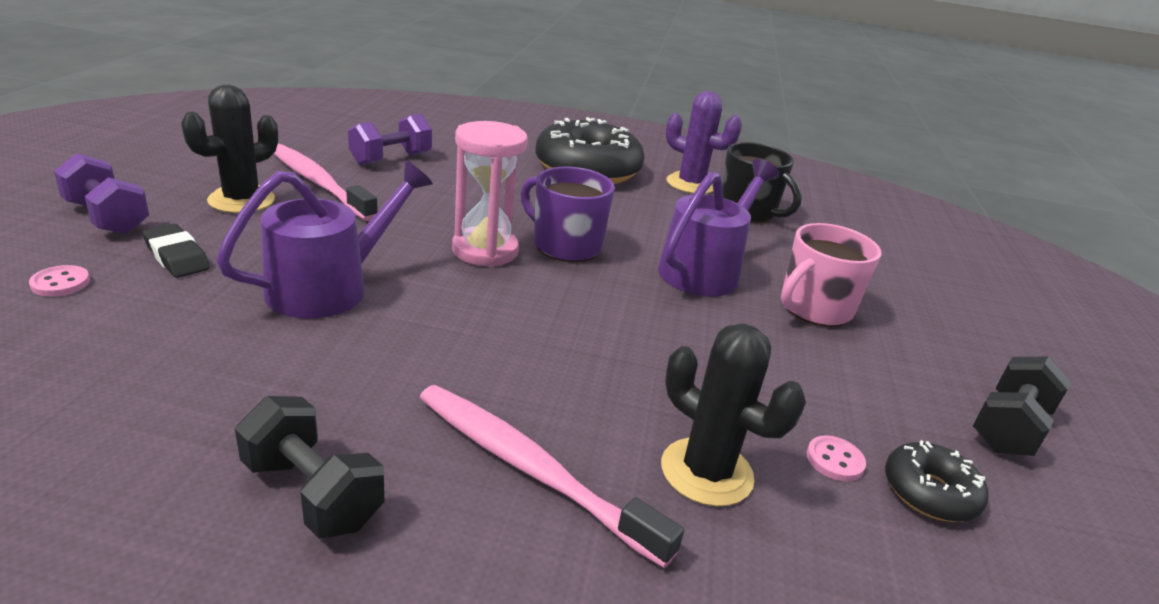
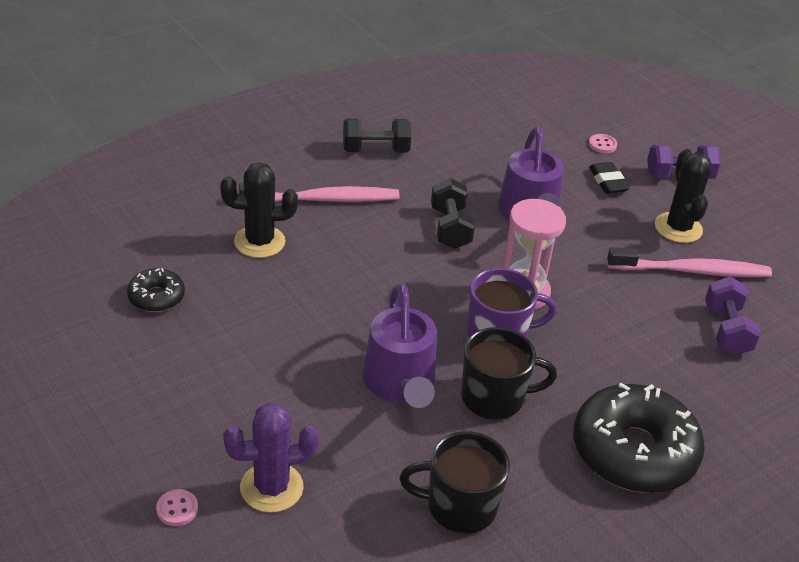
camera: 135 degrees right, 10 degrees up
(176, 257) = (608, 181): black eraser -> black eraser turned 75 degrees clockwise
(637, 227) = (494, 397): none -> black mug
(690, 184) = (548, 513): purple cactus -> purple cactus (271, 487)
(814, 308) = (301, 401): pink mug -> none
(834, 460) = (210, 285): pink button -> pink button (177, 509)
(1008, 428) = (127, 374): black dumbbell -> black dumbbell (450, 228)

